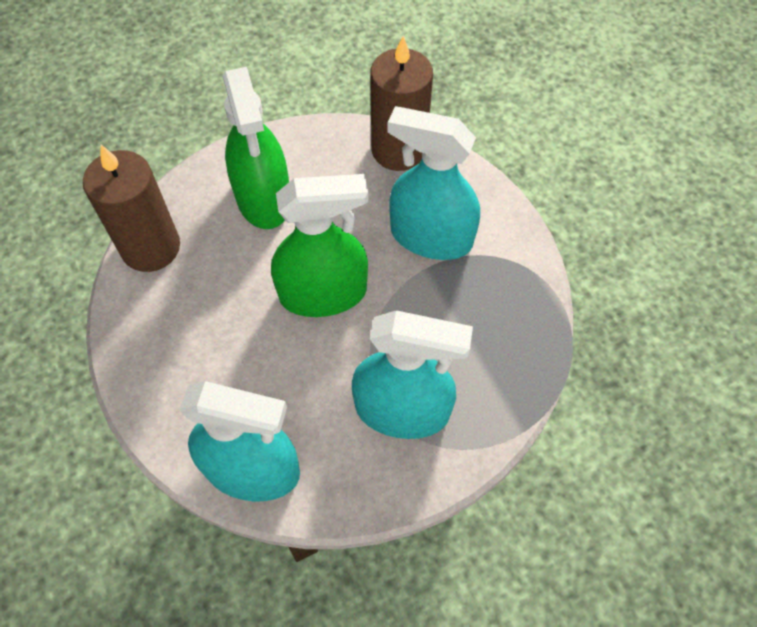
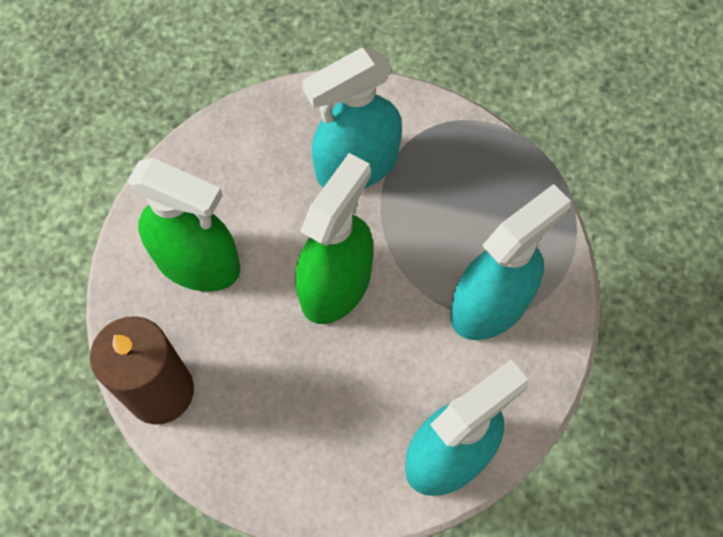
camera: 50 degrees left, 5 degrees up
(398, 150) = (250, 123): brown candle -> none

